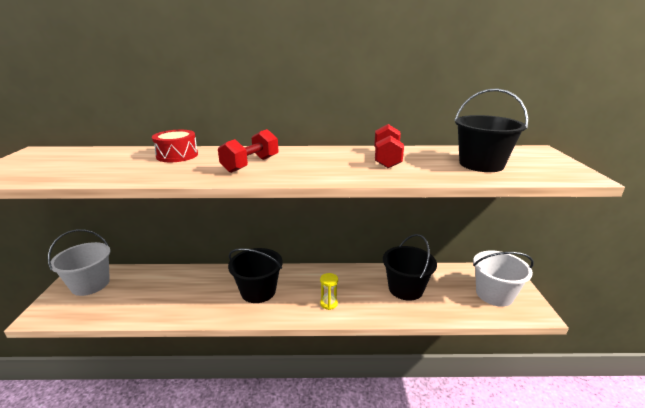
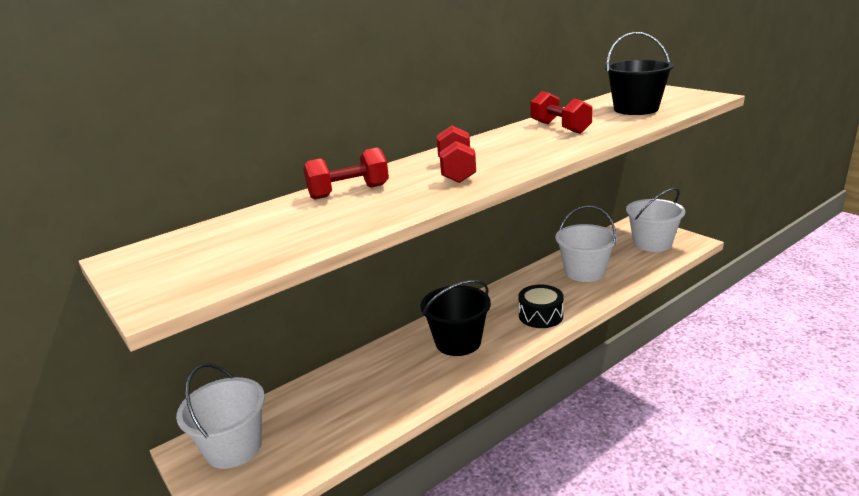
camera: 35 degrees left, 0 degrees up
(177, 155) = (349, 192): red drum -> red dumbbell
(328, 303) = (540, 315): yellow hourglass -> black drum
(405, 289) = (584, 272): black bucket -> white bucket

